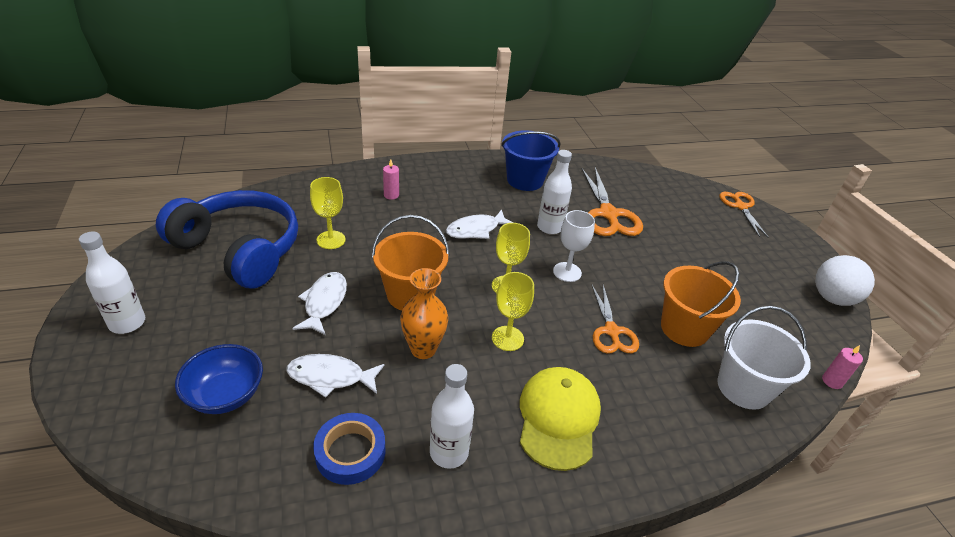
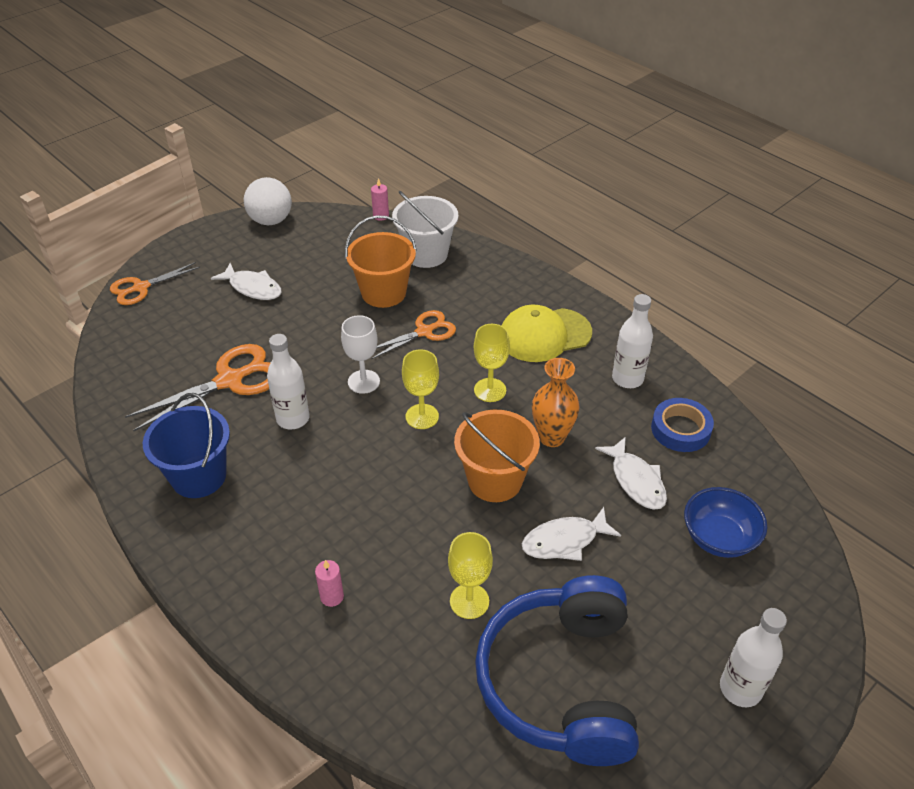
camera: 115 degrees left, 5 degrees up
(476, 230) = (345, 478): white fish -> white fish (253, 288)

